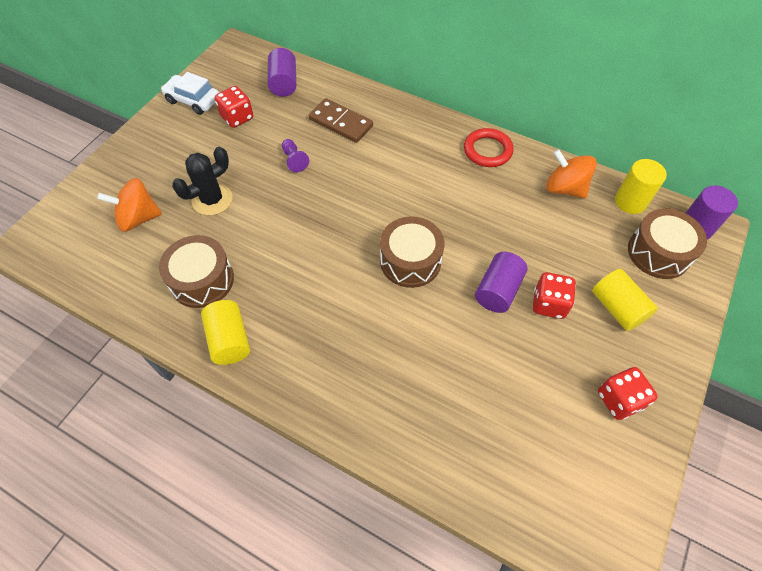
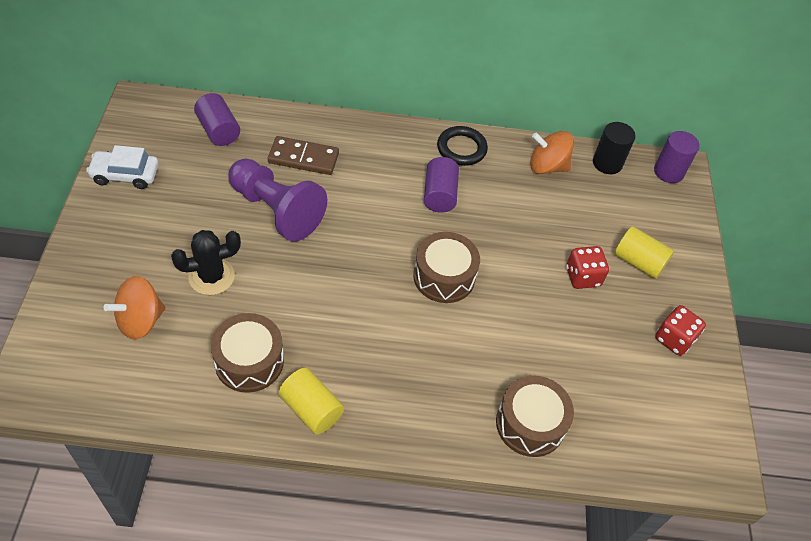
camera: 30 degrees left, 5 degrees down
(212, 200) = (211, 277): black cactus -> black cactus turned 45 degrees clockwise
(237, 117) = (188, 181): red dice -> none
(294, 160) = (276, 210): purple pawn -> purple pawn, size x2.47
(487, 150) = (461, 148): red ring -> black ring
(497, 290) = (534, 279): purple cylinder -> purple cylinder (439, 195)
(630, 202) = (607, 163): yellow cylinder -> black cylinder
(658, 253) = (649, 203): brown drum -> brown drum (530, 424)

